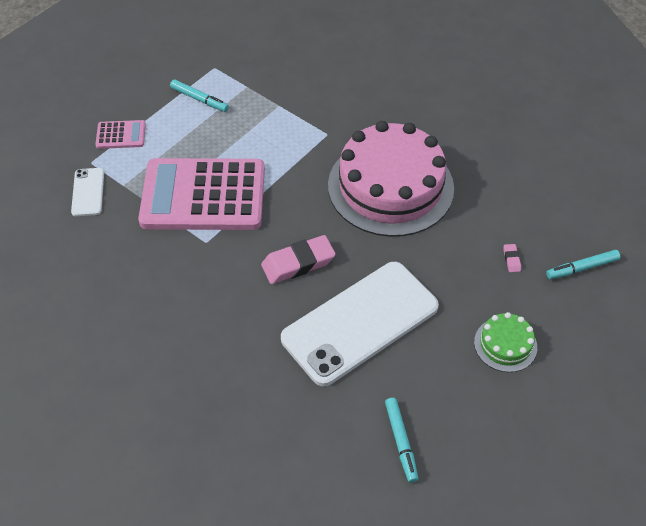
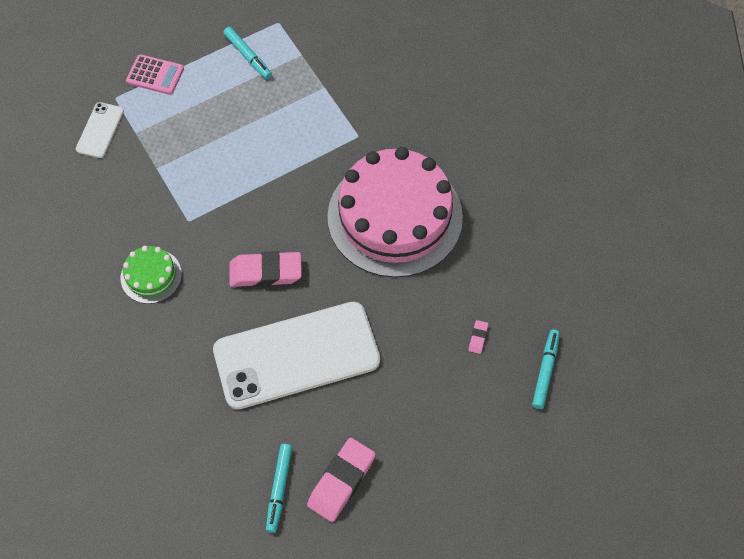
camera: 20 degrees right, 10 degrees up
(203, 195) = (206, 168): pink calculator -> none
(454, 415) = (341, 481): none -> pink eraser
(505, 344) = (426, 426): green cake -> green cake (151, 276)
(582, 268) = (545, 371): turquoise marker -> turquoise marker turned 105 degrees clockwise

